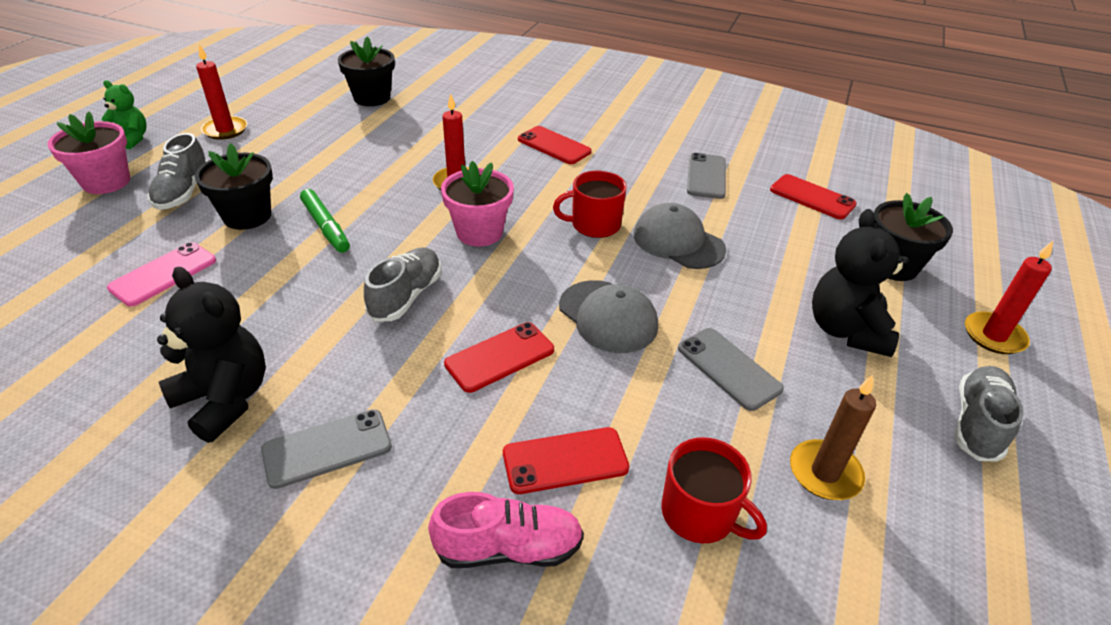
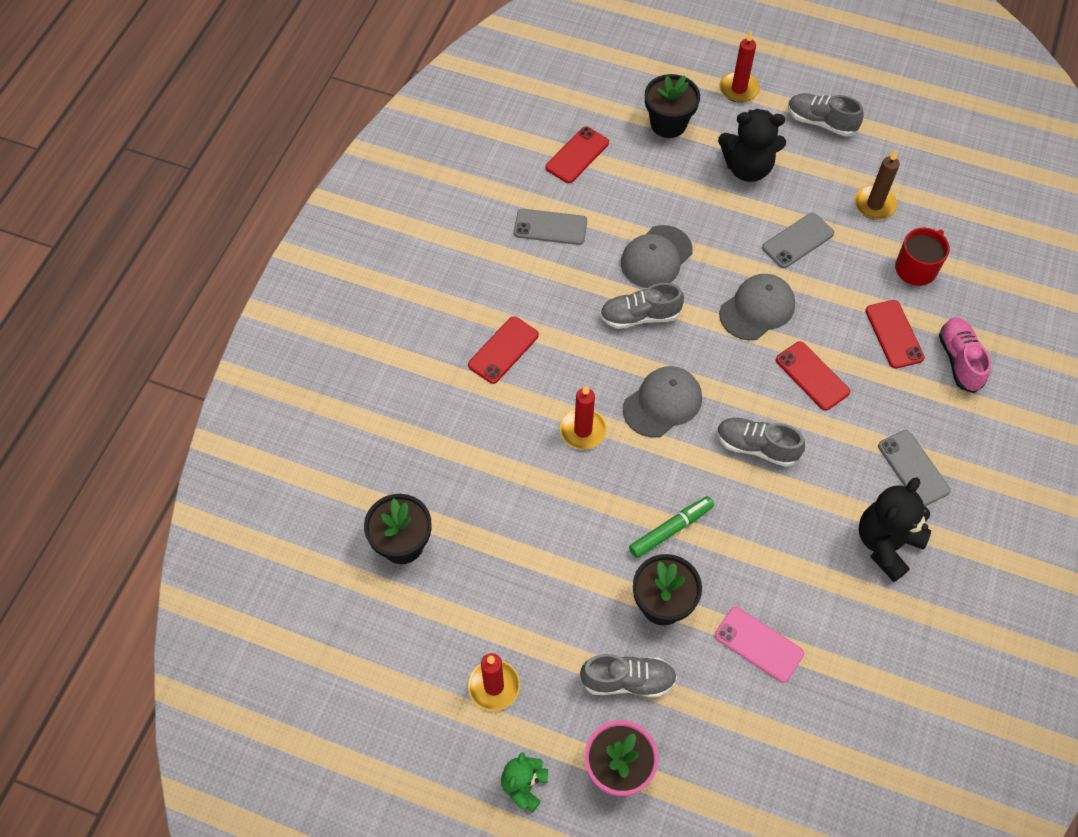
camera: 90 degrees left, 20 degrees up
(479, 232) = (662, 403): pink flower pot -> grey cap
(594, 225) = (639, 316): red mug -> grey shoe

